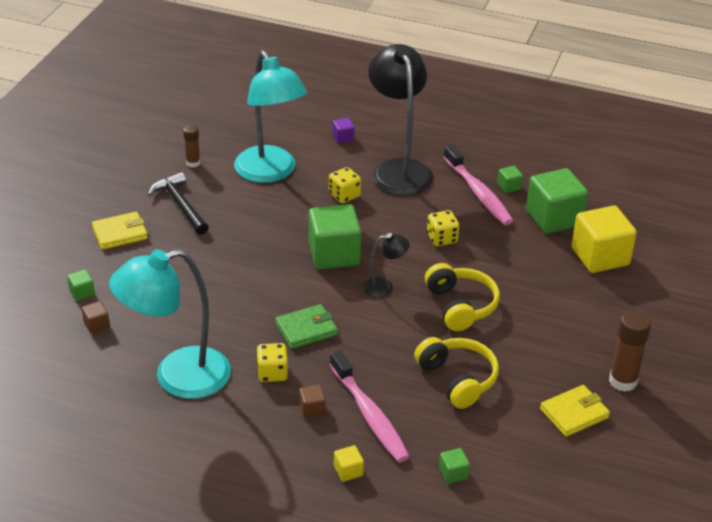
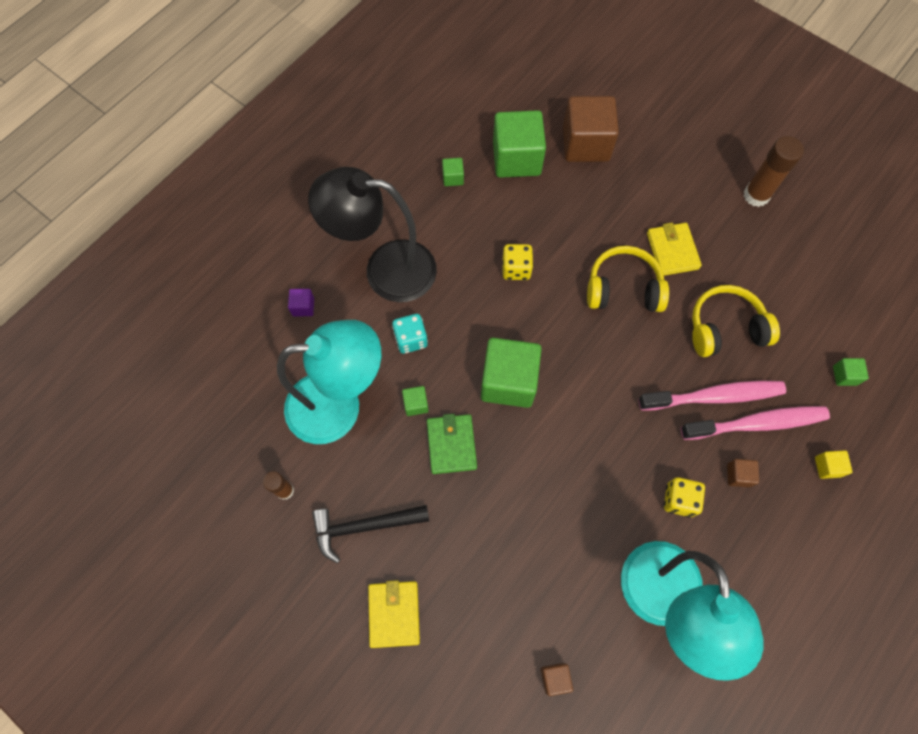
camera: 70 degrees left, 30 degrees up
(82, 292) = (492, 685): green cube -> green cube (416, 404)
(306, 329) = (621, 446): green wallet -> green wallet (451, 445)
(344, 195) = (411, 339): yellow dice -> turquoise dice
(384, 287) = (576, 349): black lamp -> none
(478, 193) = (453, 209): pink toothbrush -> pink toothbrush (714, 396)
(574, 413) = (788, 249): yellow wallet -> yellow wallet (672, 251)
(600, 256) = (585, 144): yellow cube -> brown cube

